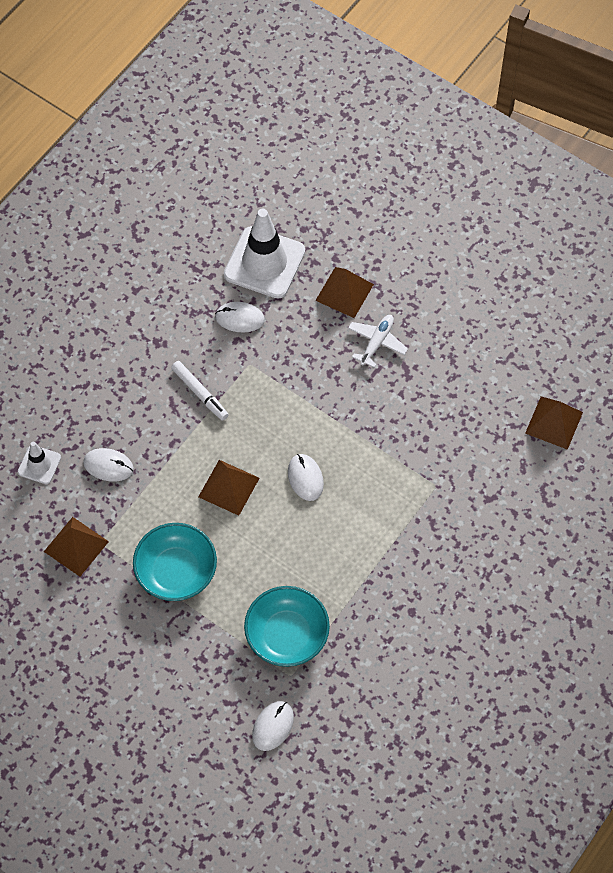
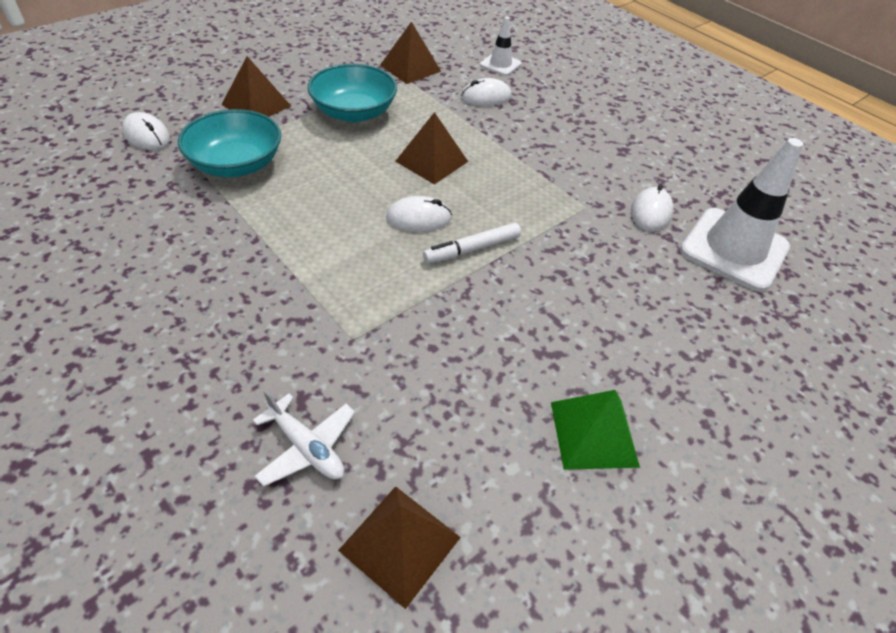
camera: 100 degrees right, 15 degrees down
(108, 466) = (486, 97): white mouse -> white mouse turned 45 degrees clockwise
(200, 393) = (554, 164): white marker -> white marker (472, 249)
(344, 292) = (689, 316): brown pyramid -> brown pyramid (256, 105)
(377, 342) = (602, 331): white plane -> white plane (306, 447)
(457, 341) = (594, 433): none -> green pyramid

